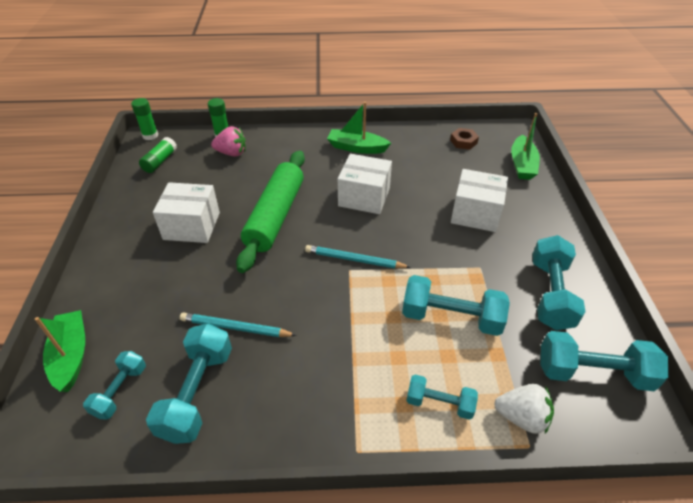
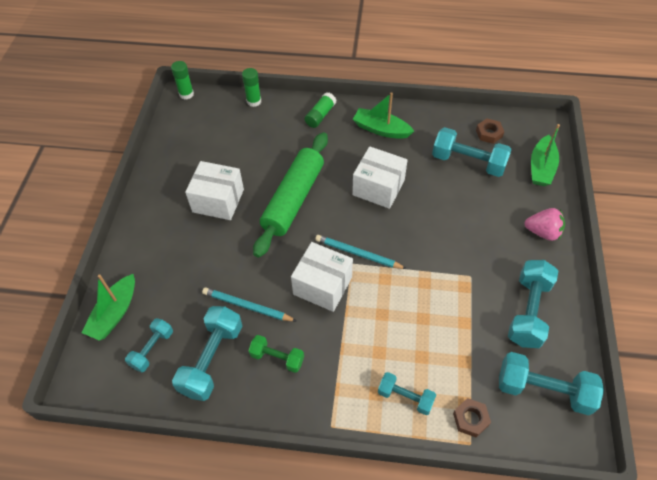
camera: 10 degrees right, 10 degrees up
(71, 355) = (115, 313): green boat -> green boat turned 150 degrees counterclockwise
(160, 161) = (194, 126): green glue stick -> green glue stick (320, 115)
(232, 153) = (261, 123): pink strawberry -> pink strawberry (542, 232)
(278, 380) = (277, 358): none -> green dumbbell
(451, 317) = (432, 322): turquoise dumbbell -> turquoise dumbbell (468, 162)
(475, 213) = (480, 218): white box -> white box (322, 285)
(521, 417) = (470, 419): white strawberry -> brown nut

